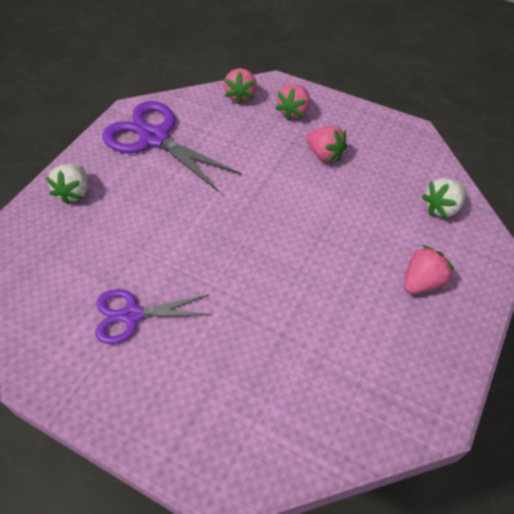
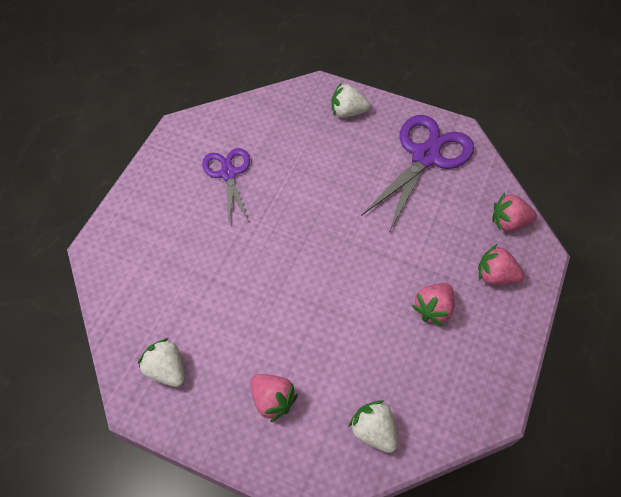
camera: 85 degrees right, 5 degrees up
(396, 383) = (167, 369): none -> white strawberry

